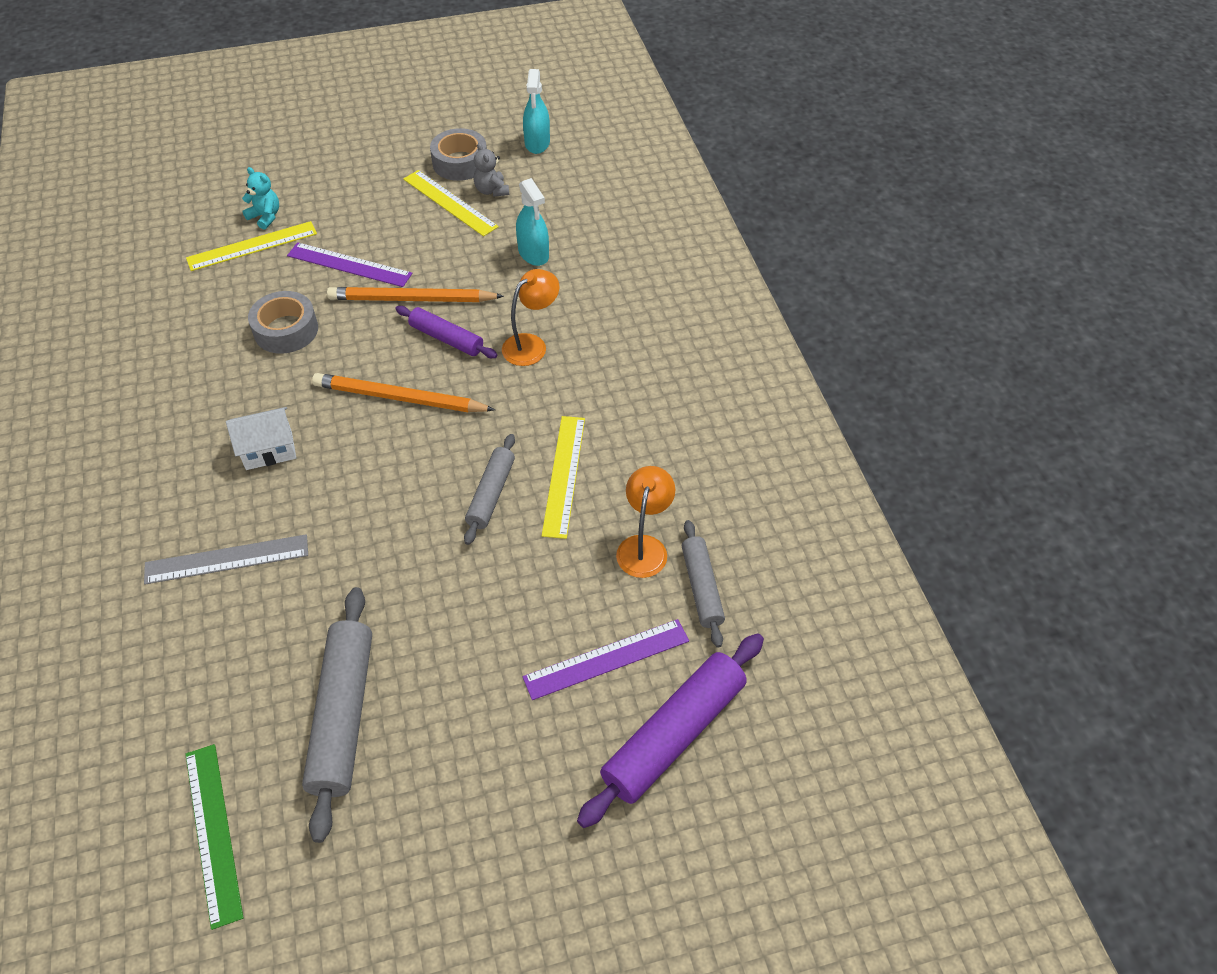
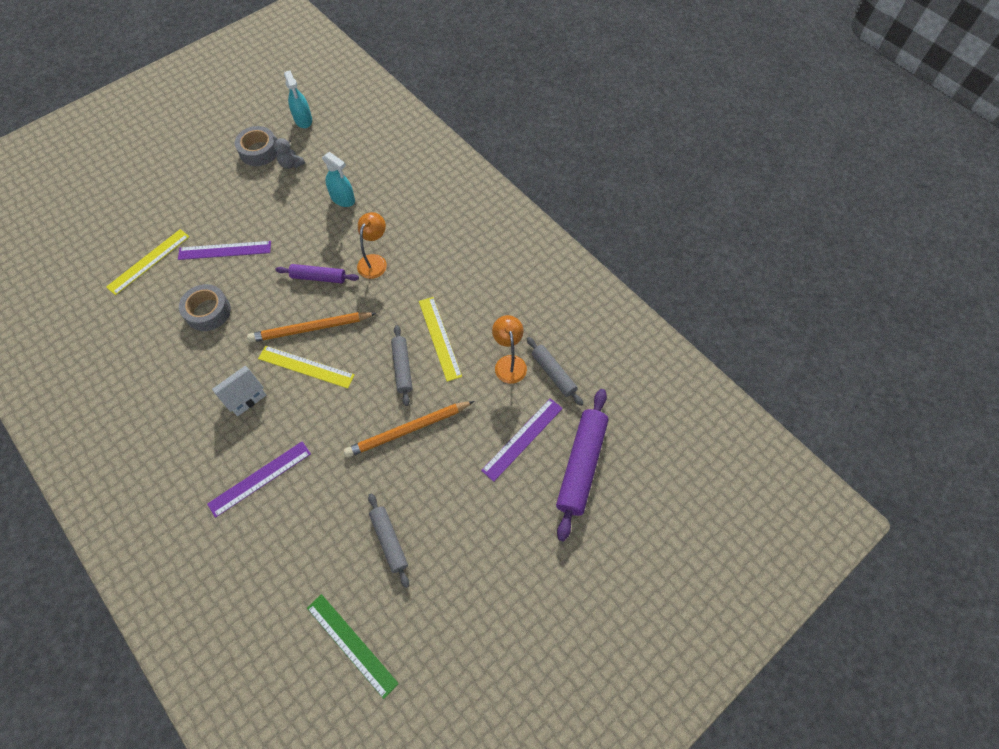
camera: 25 degrees left, 10 degrees up
(227, 559) = (260, 478): grey ruler -> purple ruler
(265, 217) = (145, 237): turquoise teddy bear -> none
(343, 716) = (389, 541): grey rolling pin -> grey rolling pin, size x0.59
(412, 299) = (281, 259): orange pencil -> orange pencil (408, 430)
(449, 203) = (268, 182): yellow ruler -> yellow ruler (306, 367)

